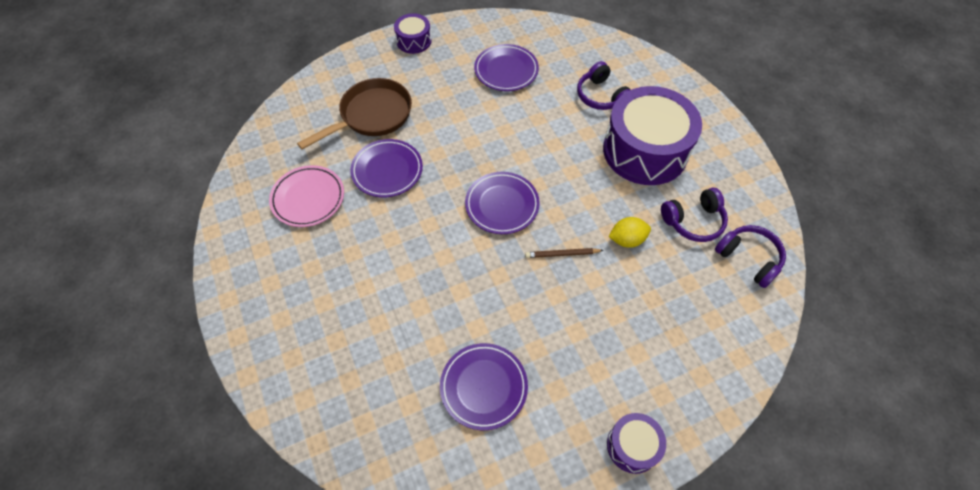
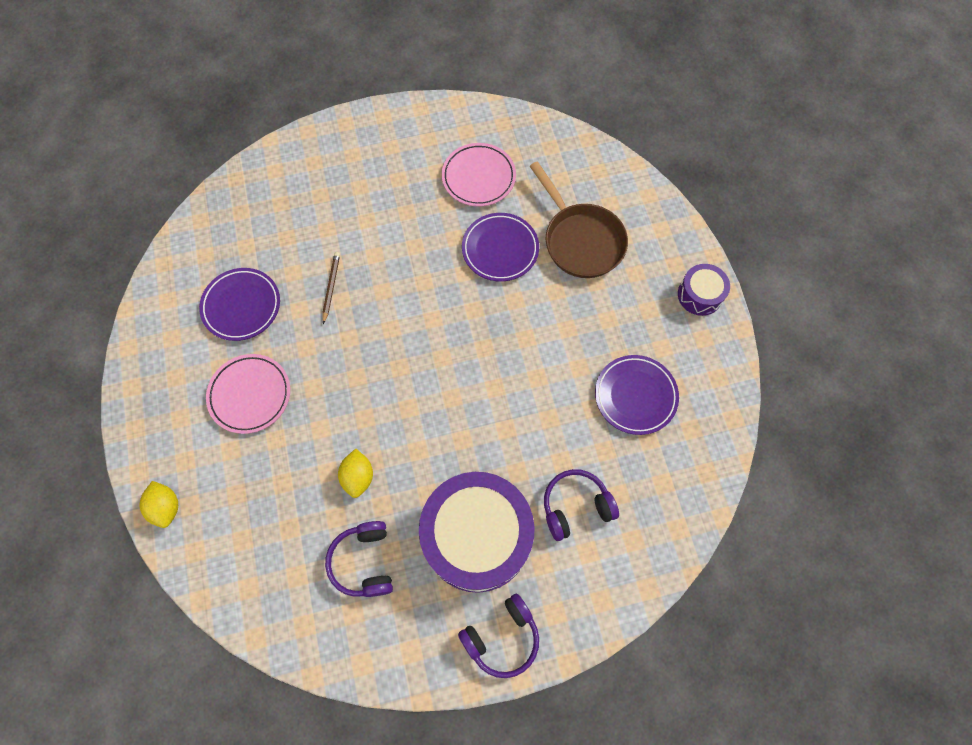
camera: 100 degrees right, 10 degrees up
(502, 205) = (432, 355): purple plate -> none
(562, 254) = (357, 404): brown pencil -> brown pencil (331, 287)
(578, 350) = (250, 395): none -> pink plate
(632, 446) = (149, 420): purple drum -> none
(711, 397) = (166, 507): none -> yellow lemon
(748, 259) = (300, 609): purple headphones -> purple headphones (502, 637)

